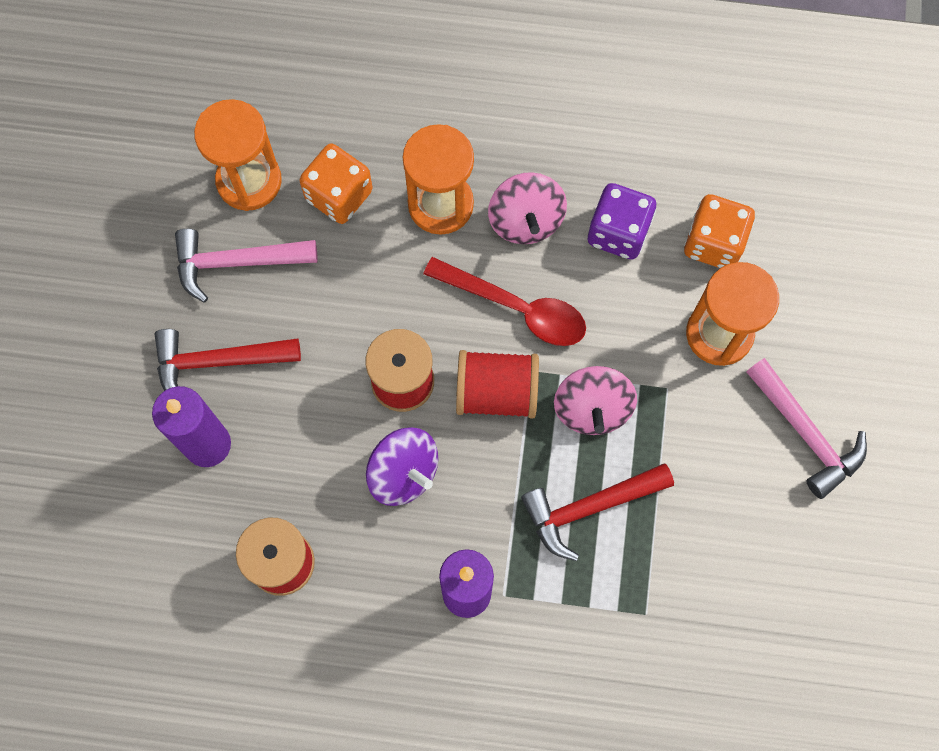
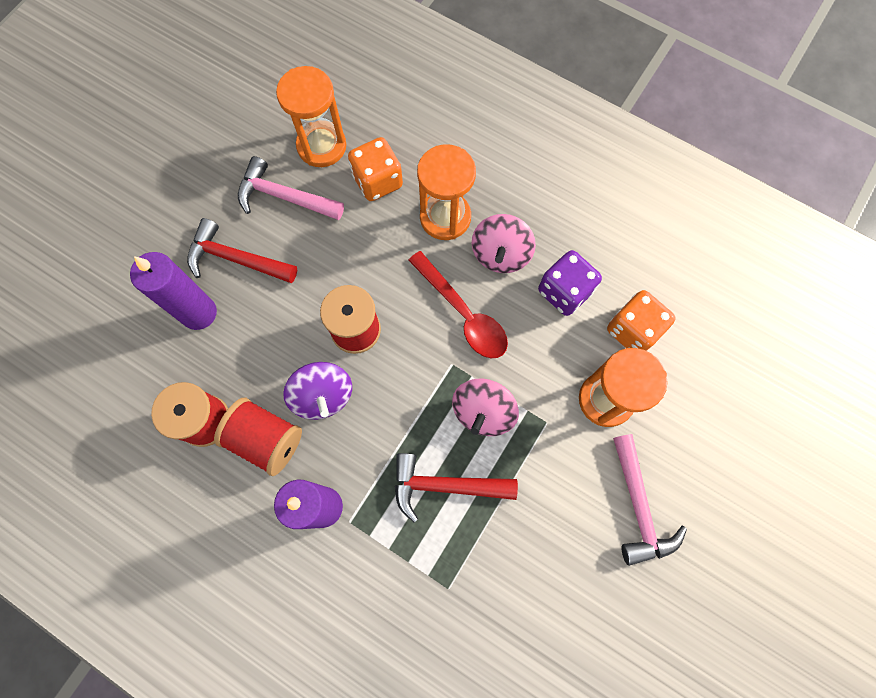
camera: 25 degrees right, 0 degrees up
(496, 392) = (419, 368): red spool -> red spool (266, 439)

